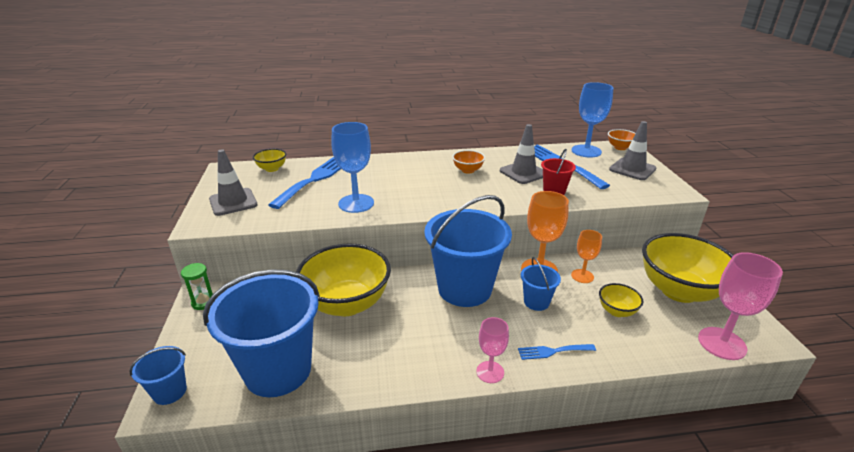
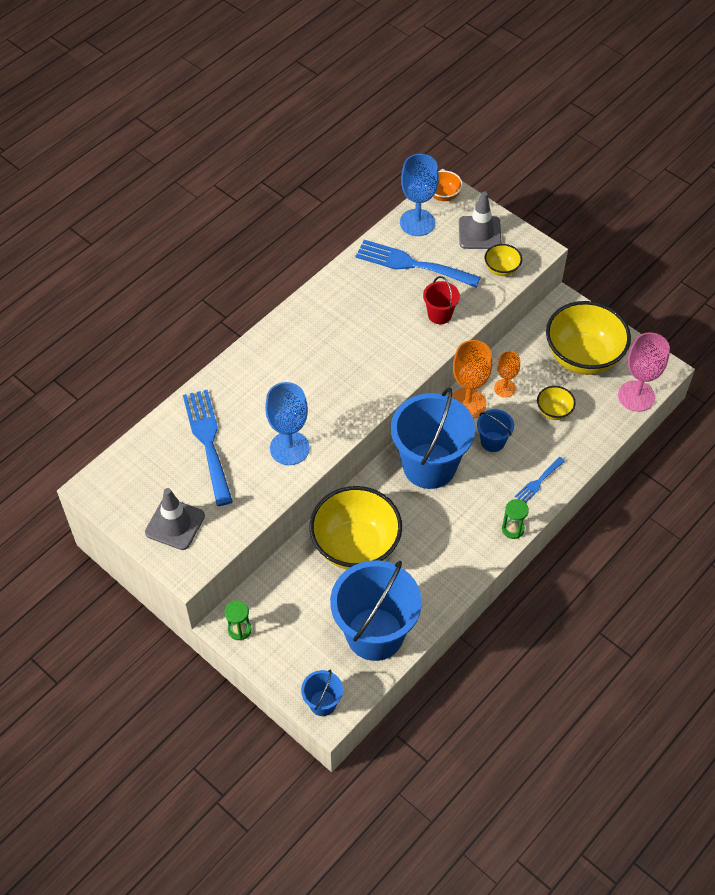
camera: 40 degrees left, 25 degrees up
(272, 169) = (142, 455): yellow bowl -> yellow bowl (501, 269)
(468, 170) = (337, 330): orange bowl -> none
(490, 372) = (513, 529): pink goblet -> green hourglass
(523, 173) = (390, 301): grey traffic cone -> none

